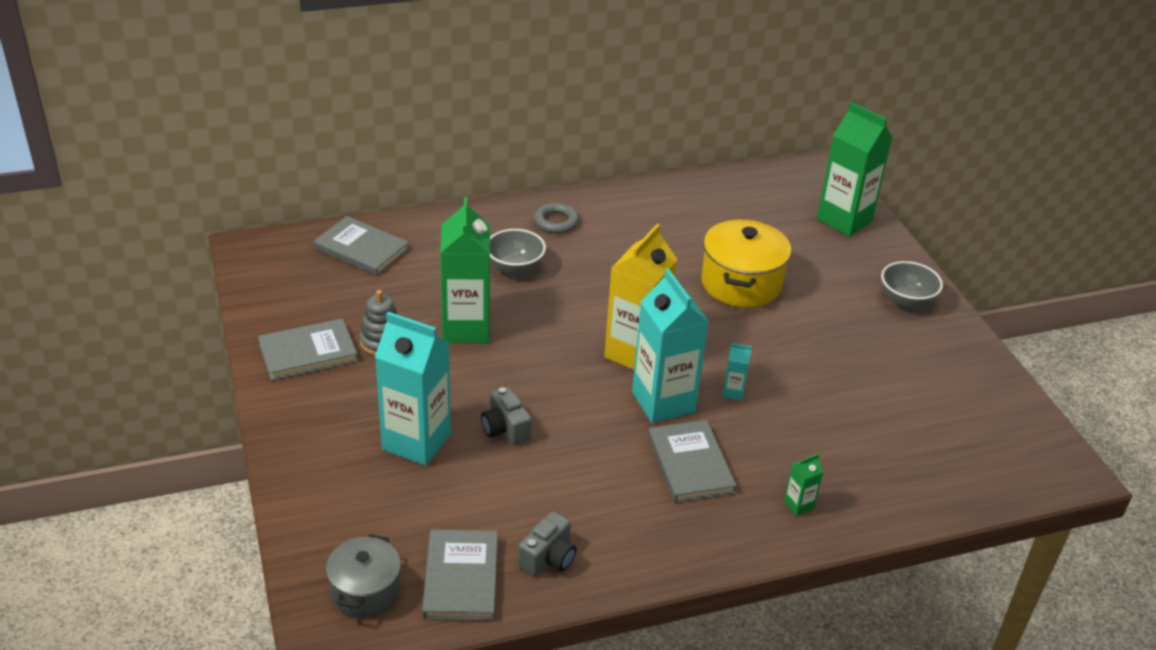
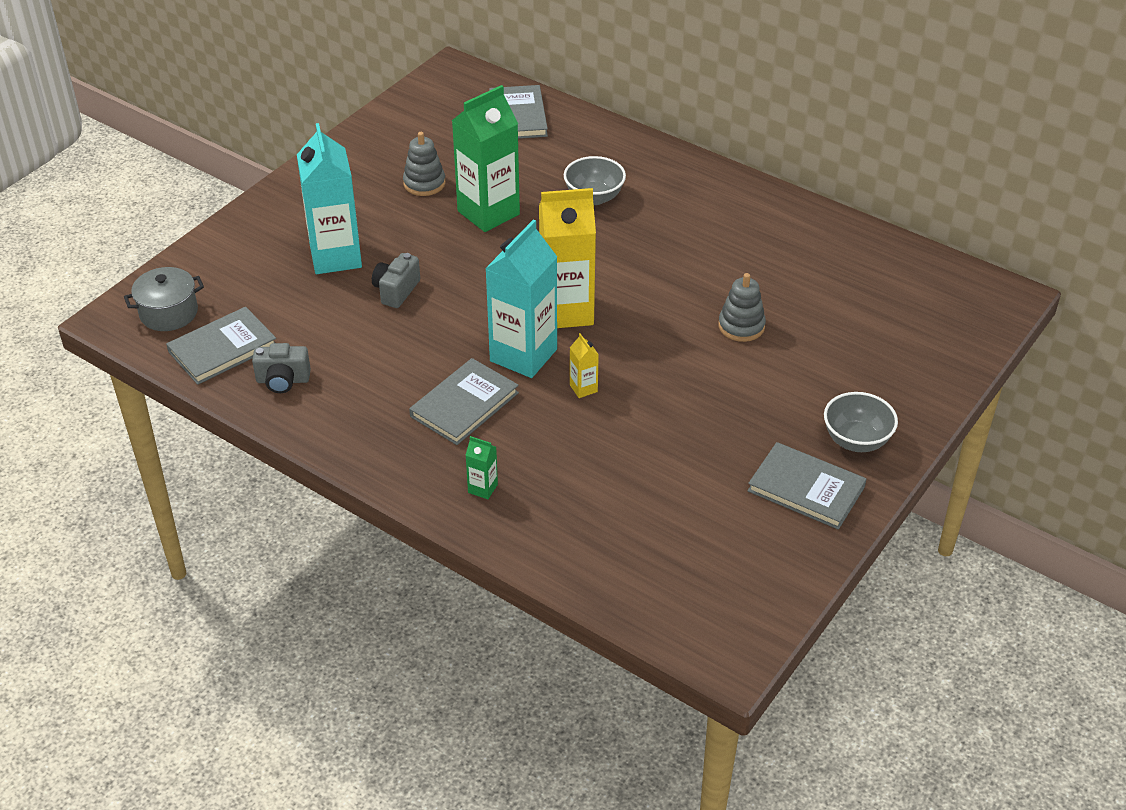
camera: 55 degrees right, 5 degrees up
(308, 353) = (372, 159): grey book -> grey book (806, 489)
(556, 222) = (685, 186): grey ring -> none
(733, 392) = (583, 388): turquoise carton -> yellow carton
(741, 283) = (741, 326): yellow pot -> grey stacking toy
(844, 220) = (934, 346): green carton -> none

